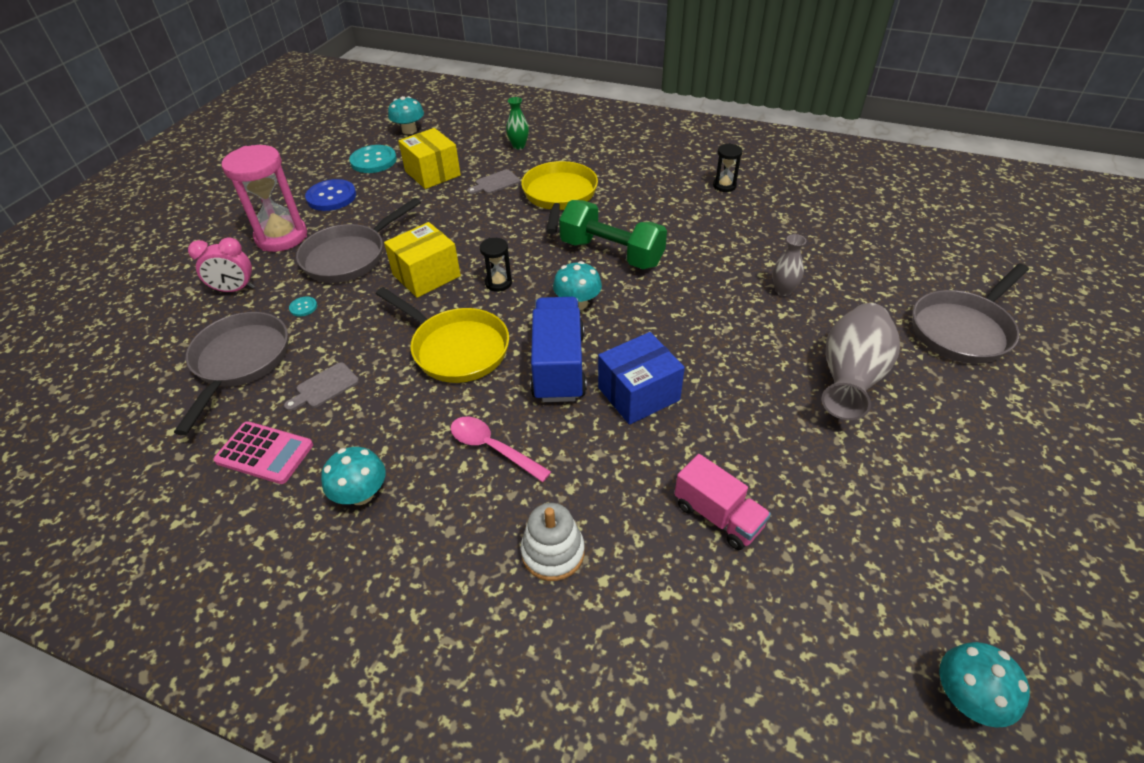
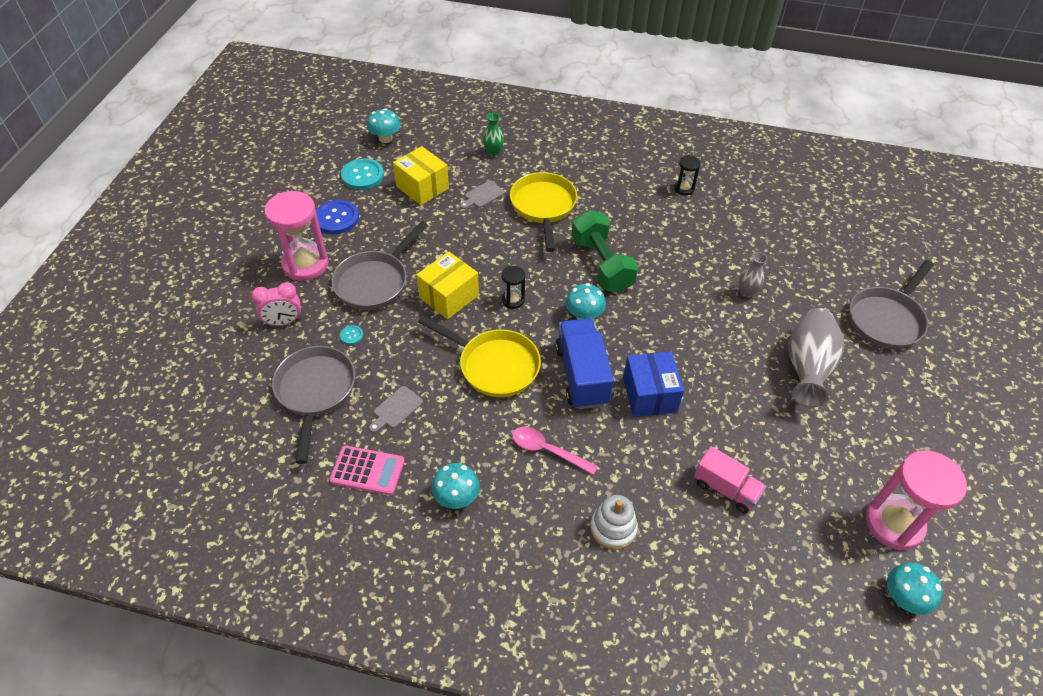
camera: 10 degrees left, 5 degrees up
(611, 253) = (601, 264): green dumbbell -> green dumbbell turned 45 degrees clockwise
(638, 394) = (649, 395): blue box -> blue box turned 60 degrees counterclockwise
(957, 586) = (894, 524): none -> pink hourglass

